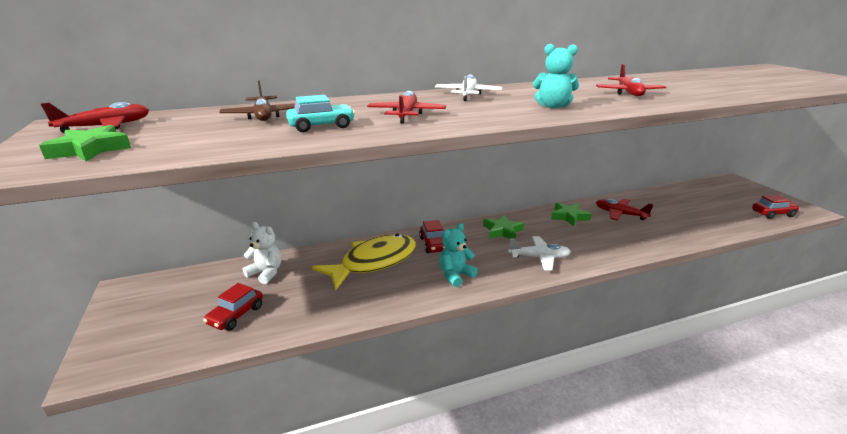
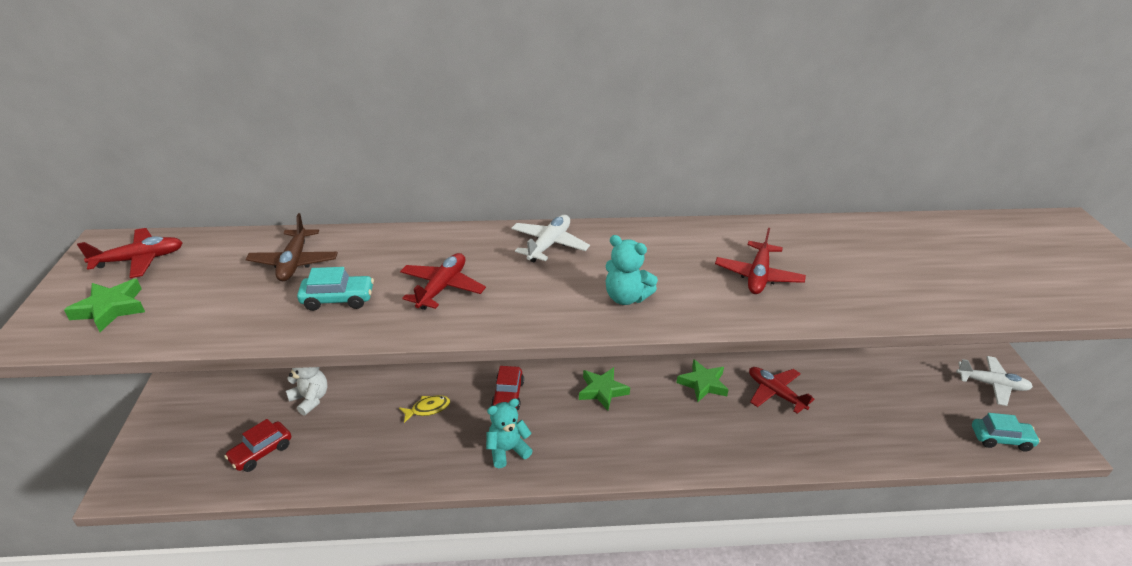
camera: 15 degrees right, 10 degrees up
(373, 262) = (428, 409): yellow fish -> yellow fish, size x0.40
(539, 258) = (620, 445): white plane -> white plane (991, 385)
(773, 214) = (1001, 439): red car -> turquoise car

